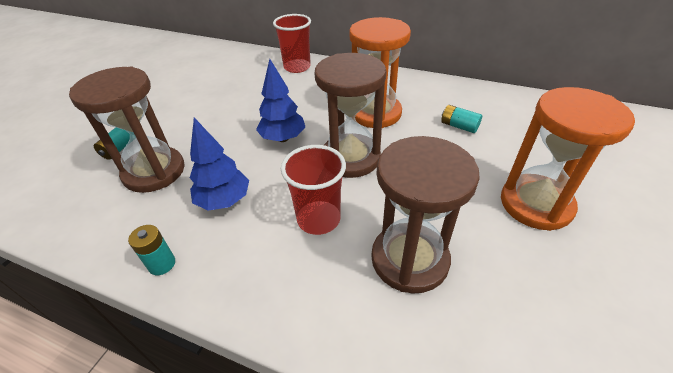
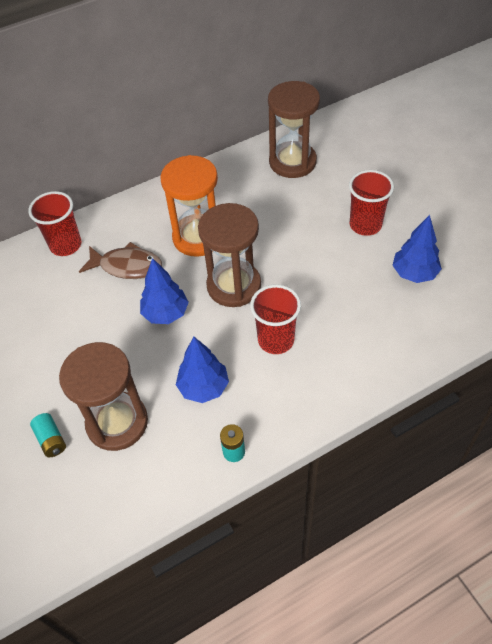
camera: 50 degrees left, 10 degrees up
(308, 98) = (127, 266): none -> brown fish
(409, 259) = (349, 314): brown hourglass -> brown hourglass (292, 162)
(459, 126) = (264, 203): turquoise battery -> none
(536, 204) = (365, 225): orange hourglass -> red cup
(536, 289) = (414, 273): none -> blue tree

